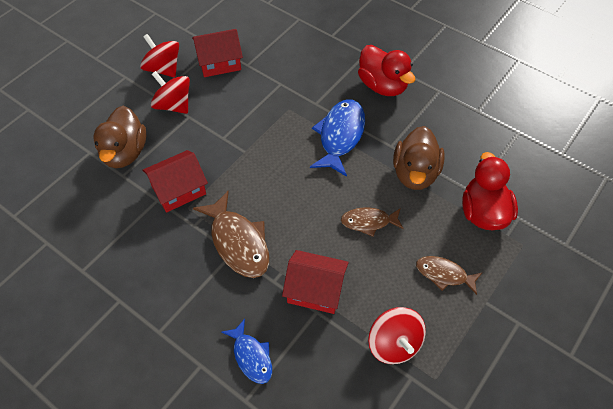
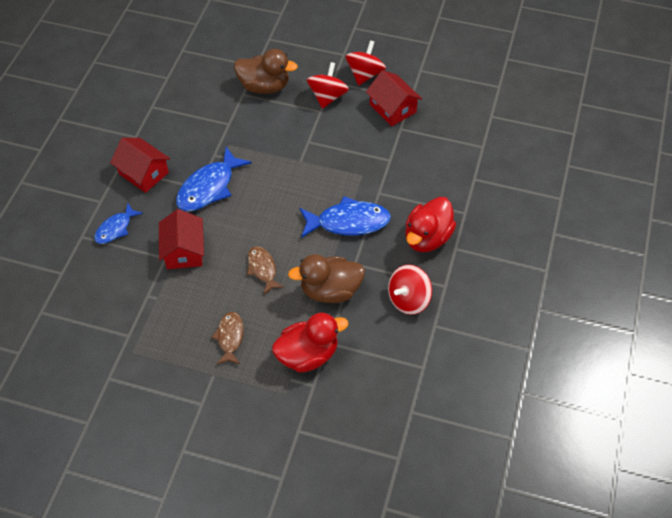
camera: 70 degrees right, 0 degrees up
(124, 153) = (264, 86): brown duck -> brown duck turned 150 degrees counterclockwise
(178, 189) = (243, 133): red house -> red house (144, 173)
(238, 242) = (209, 187): brown fish -> blue fish
(394, 344) = (153, 316): red spinning top -> red spinning top (408, 299)

